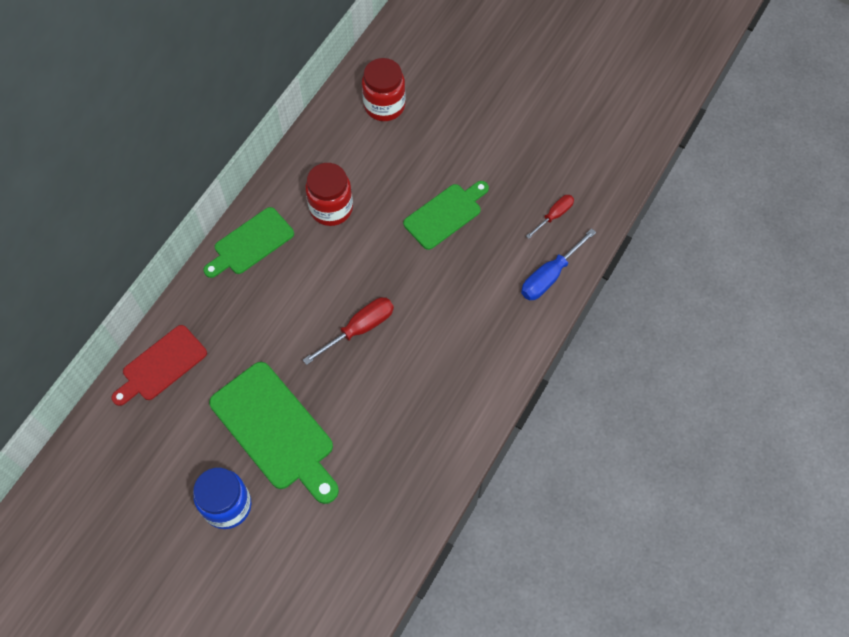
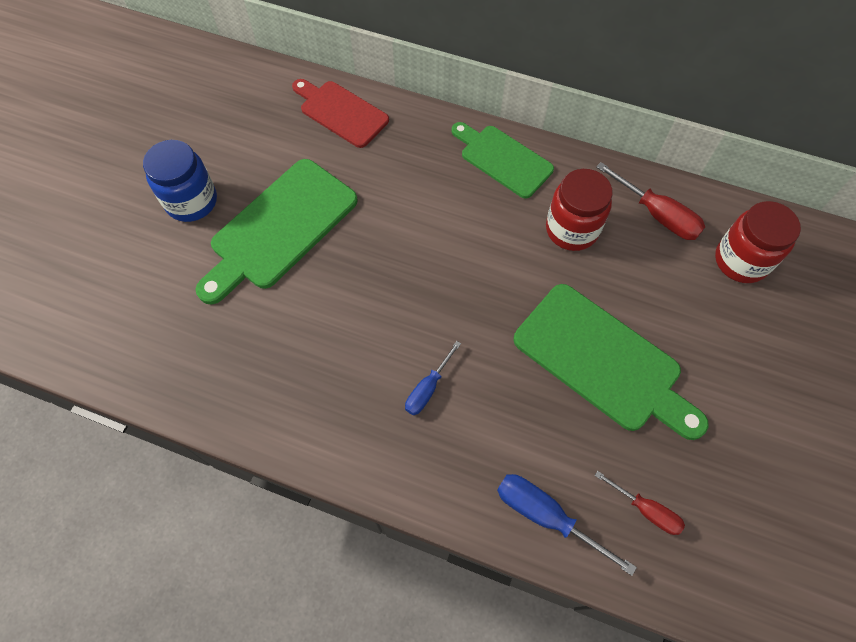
camera: 80 degrees right, 0 degrees up
(360, 328) = (418, 290): red screwdriver -> red screwdriver (658, 215)
(445, 214) = (603, 361): green cutting board -> green cutting board, size x1.56
(445, 335) = (427, 389): none -> blue screwdriver

